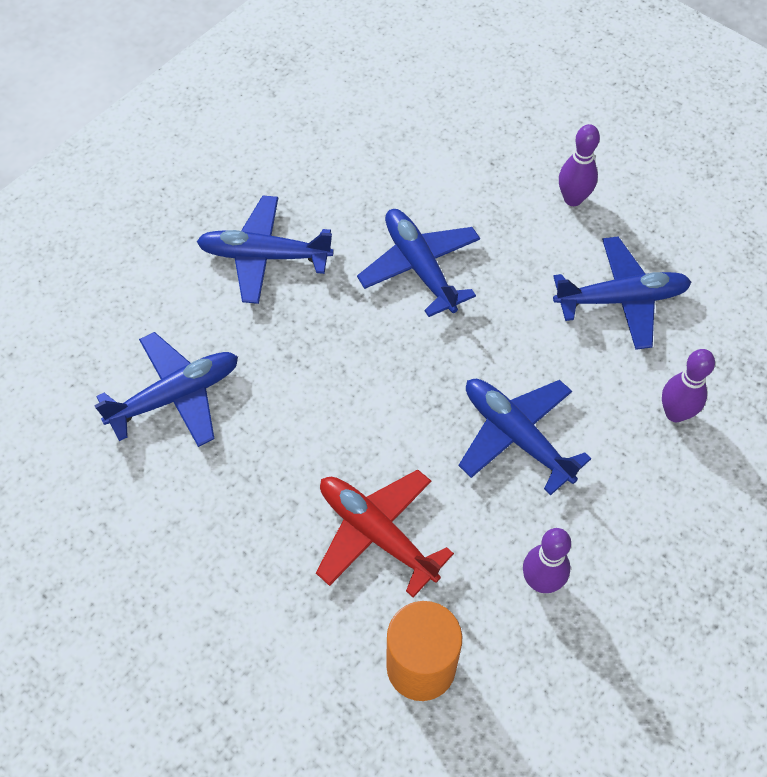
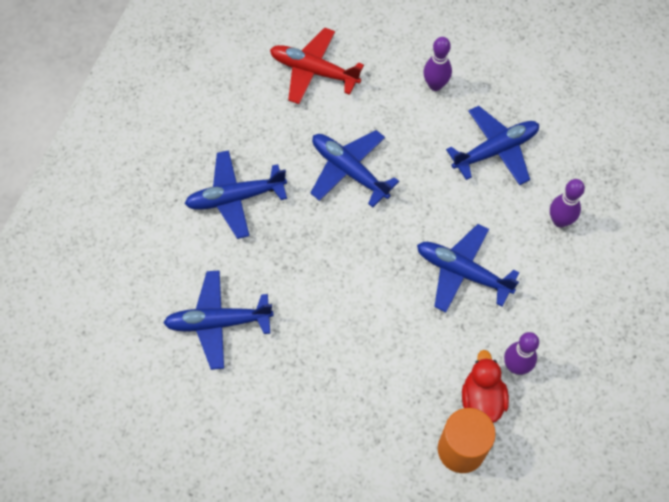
camera: 20 degrees left, 5 degrees up
(176, 396) = (218, 322): blue plane -> blue plane turned 135 degrees counterclockwise
(376, 533) = (397, 371): red plane -> red plane (313, 71)
(477, 608) = (482, 398): none -> red duck

